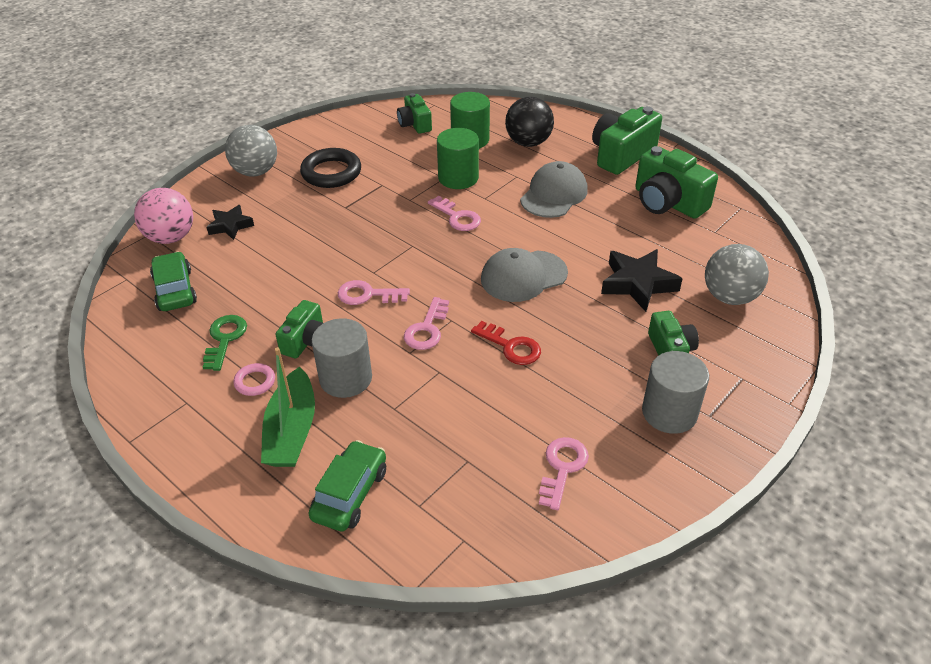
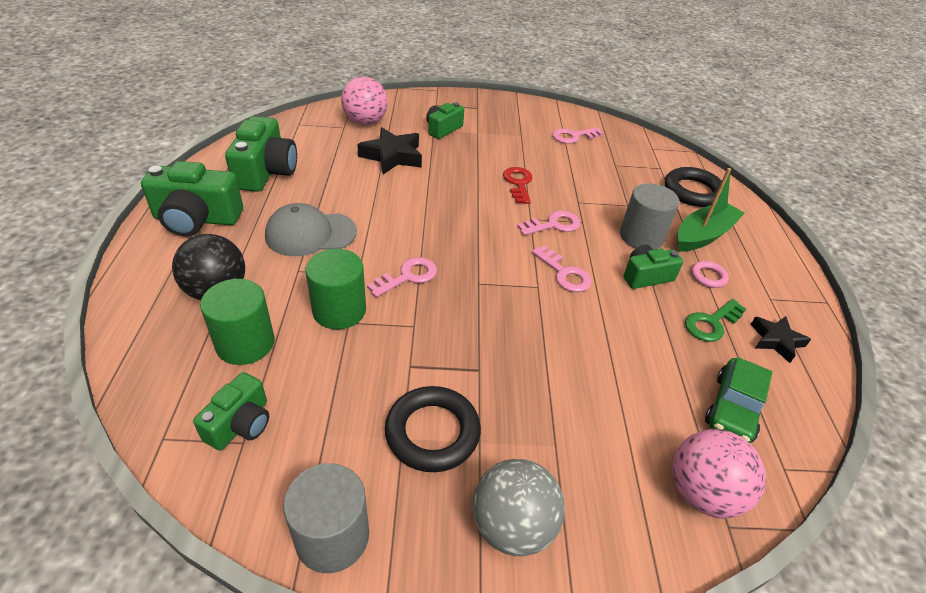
camera: 135 degrees left, 0 degrees up
(230, 226) = (619, 449): black star -> black star (776, 340)
(350, 494) = (693, 191): green car -> black ring
(457, 217) = (408, 276): pink key -> pink key turned 45 degrees clockwise
(523, 276) = (444, 206): grey cap -> none
(669, 412) = (492, 118): grey cylinder -> grey cylinder (332, 536)
(729, 297) = (365, 122): grey ball -> pink ball

